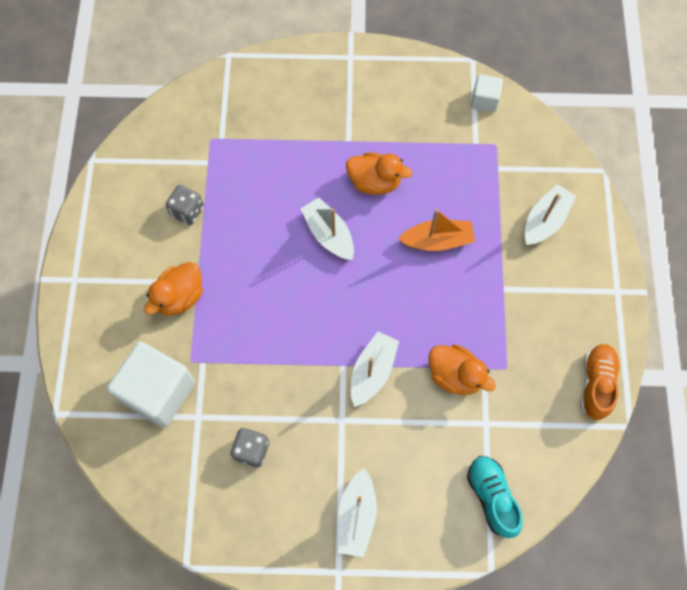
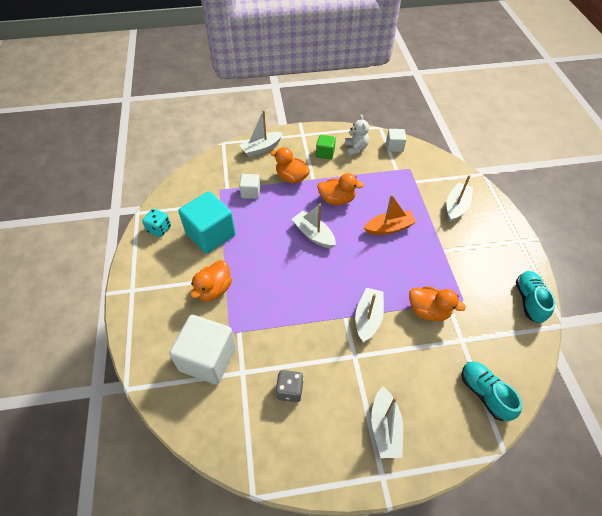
camera: 10 degrees left, 15 degrees down
(119, 191) = (159, 229): none -> turquoise dice
(187, 211) = (210, 234): grey dice -> turquoise cube
(254, 150) = (250, 192): none -> white cube
(283, 74) = (261, 148): none -> white boat
(317, 134) = (291, 178): none -> orange duck
(376, 97) = (325, 153): none -> green cube
(424, 95) = (355, 148): none -> white teddy bear
(596, 384) = (529, 301): orange shoe -> turquoise shoe

